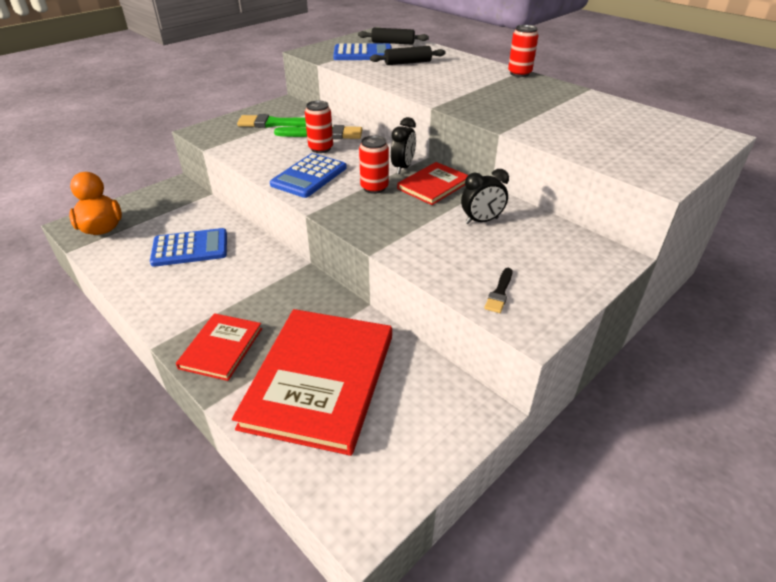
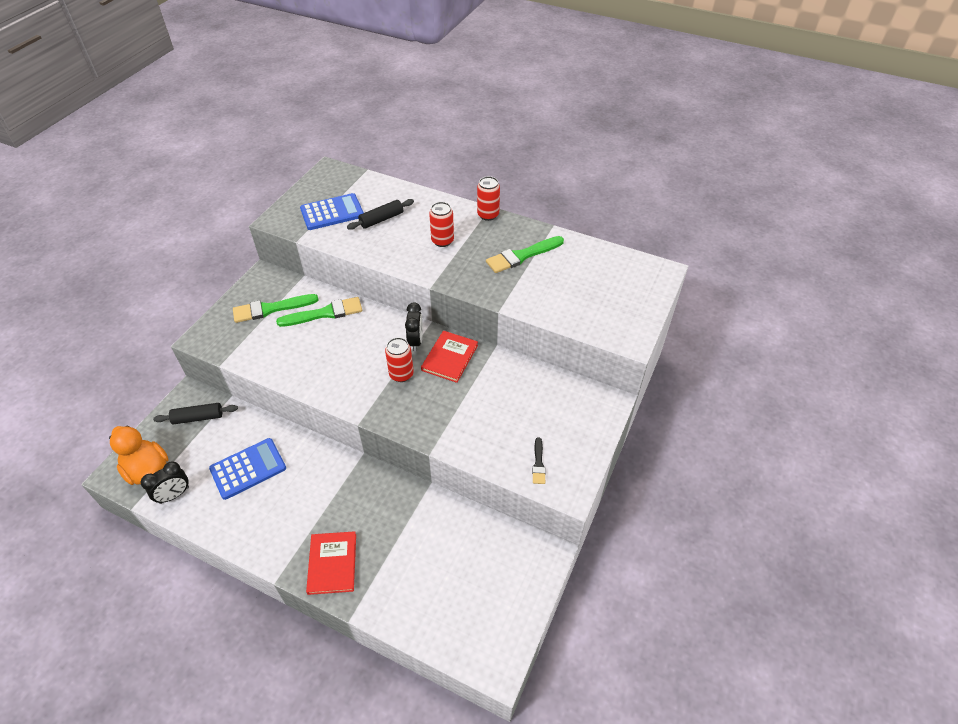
camera: 20 degrees left, 10 degrees up
(309, 176) = (338, 375): blue calculator -> none
(320, 380) = (423, 566): red book -> none
(321, 148) = (331, 334): red can -> red can (442, 241)
(393, 43) = (353, 186): black rolling pin -> black rolling pin (198, 418)
(481, 221) = (502, 390): black clock -> black clock (174, 495)
(545, 102) = (522, 256): none -> green brush

